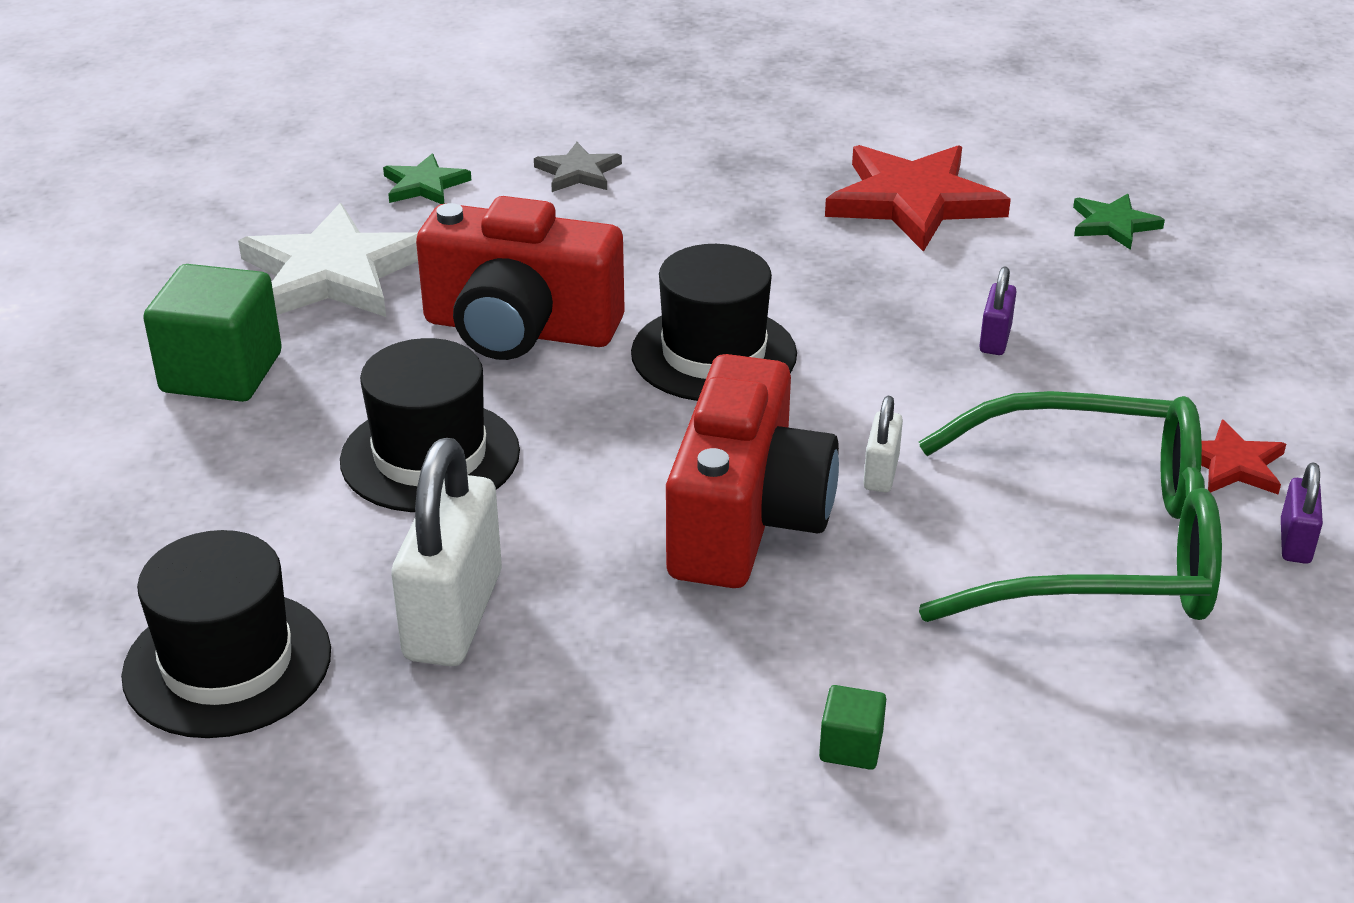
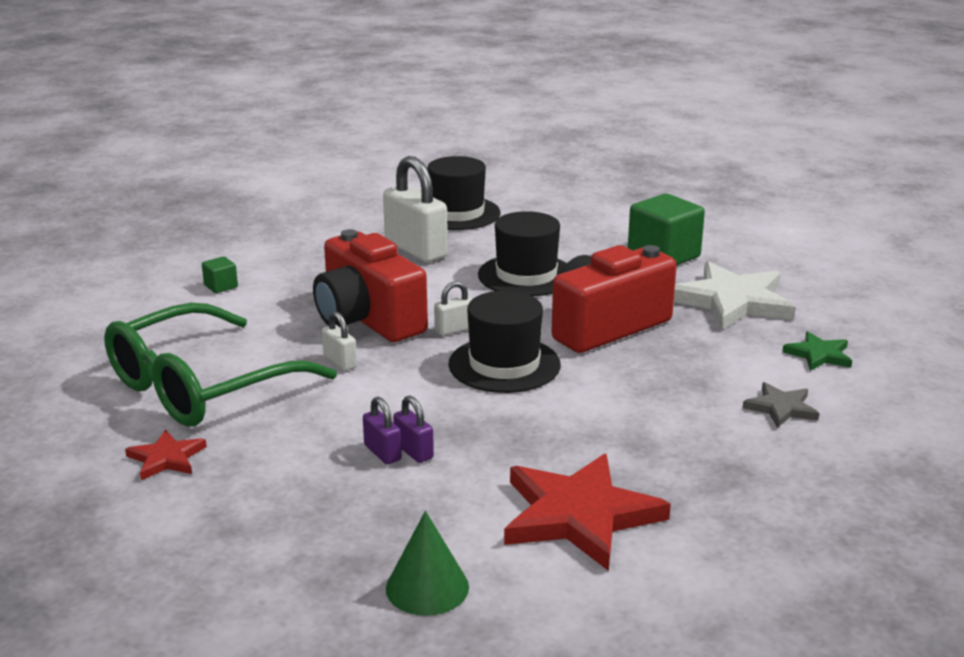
camera: 130 degrees right, 10 degrees down
(676, 432) = (454, 329): none -> white padlock
(1113, 224) = (427, 587): green star -> green cone
(1295, 542) = (98, 438): purple padlock -> purple padlock (413, 451)

